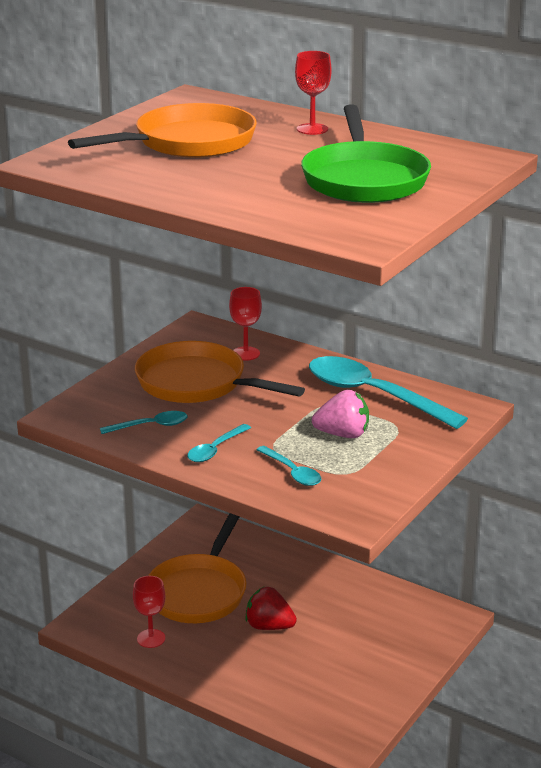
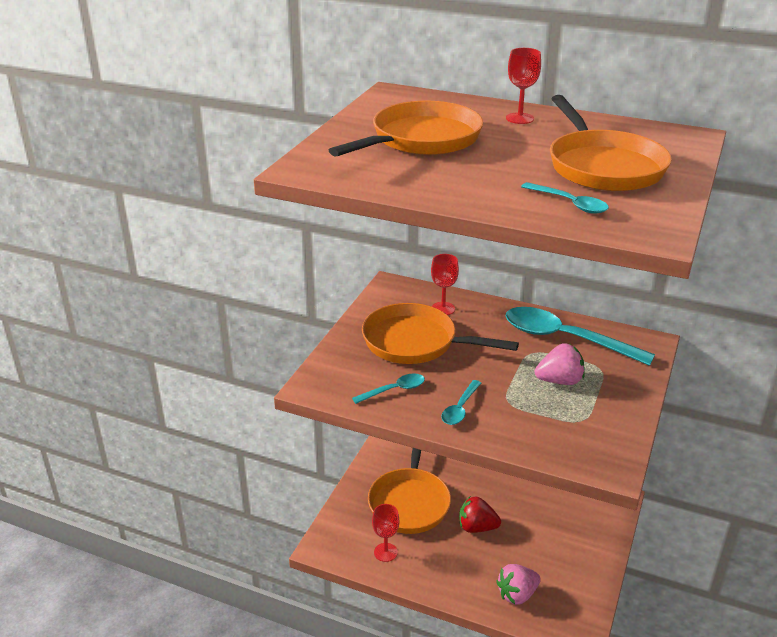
camera: 10 degrees left, 5 degrees up
(289, 697) = (517, 594): none -> pink strawberry
(292, 472) = (536, 425): turquoise spoon -> turquoise spoon (569, 203)
(364, 179) = (603, 166): green pan -> orange pan

